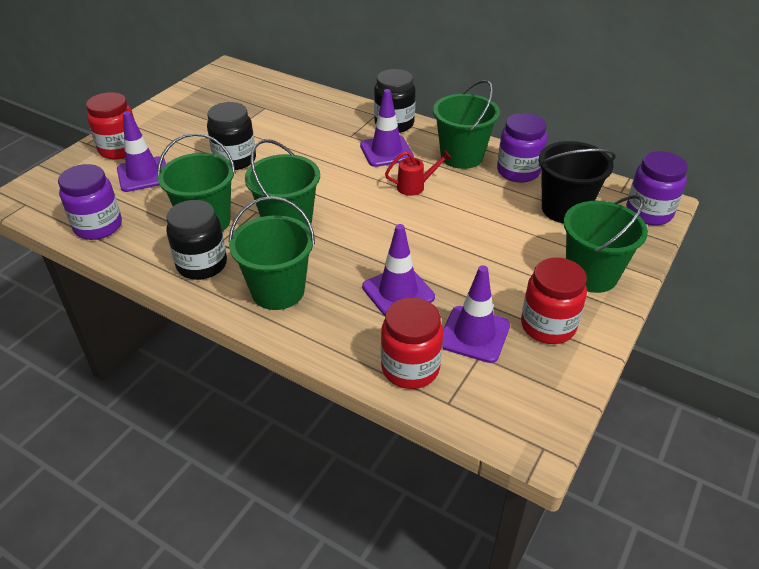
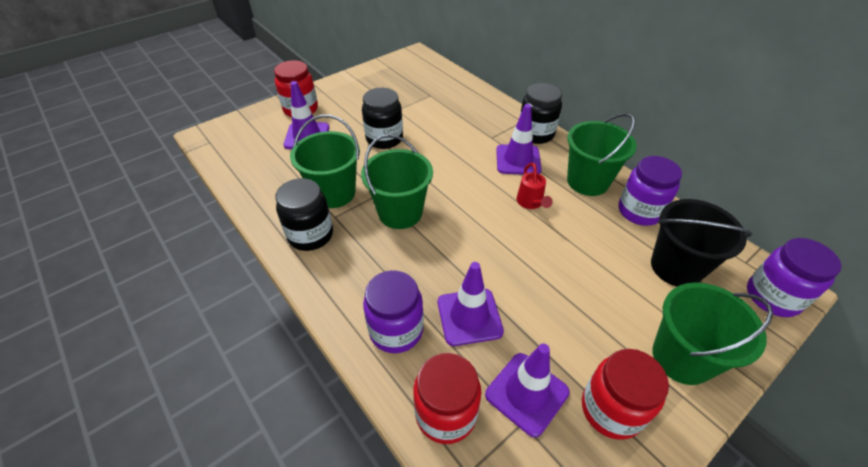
camera: 20 degrees right, 5 degrees up
(98, 226) = (250, 176): purple jar -> purple jar (396, 330)
(278, 291) = (361, 282): green bucket -> none
(415, 186) = (531, 203): red watering can -> red watering can turned 75 degrees clockwise

